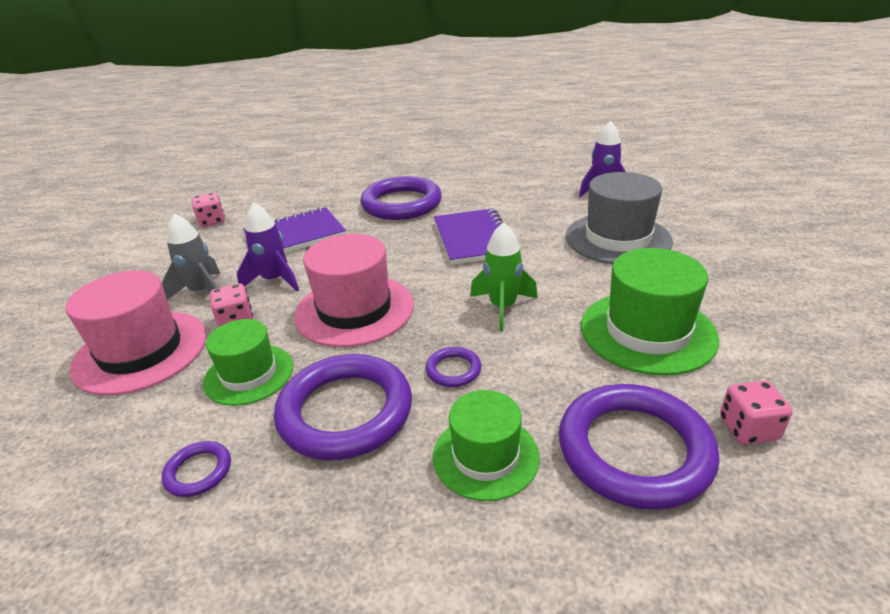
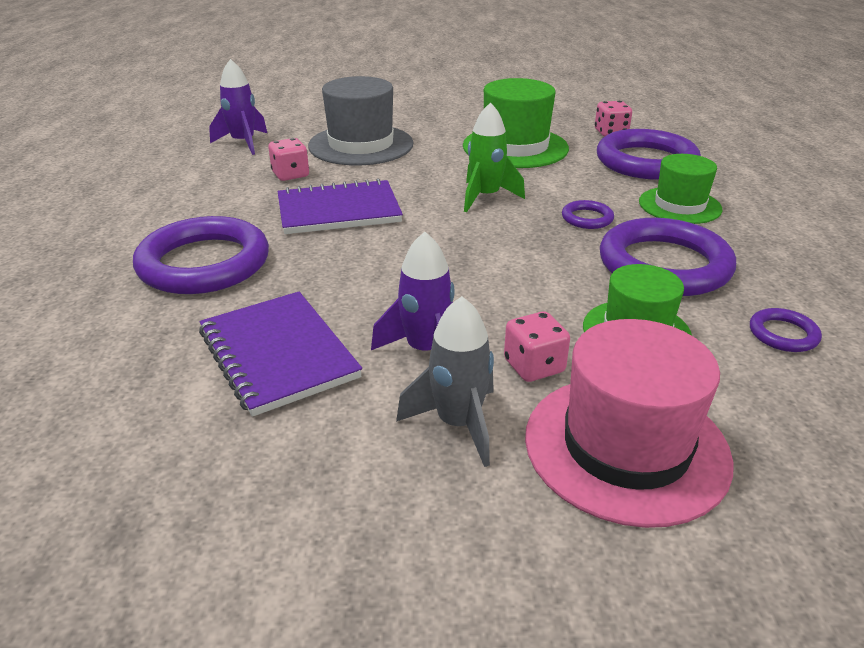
camera: 95 degrees left, 0 degrees up
(212, 221) = (154, 494): pink dice -> pink dice (290, 175)
(354, 310) = (497, 276): pink hat -> none

